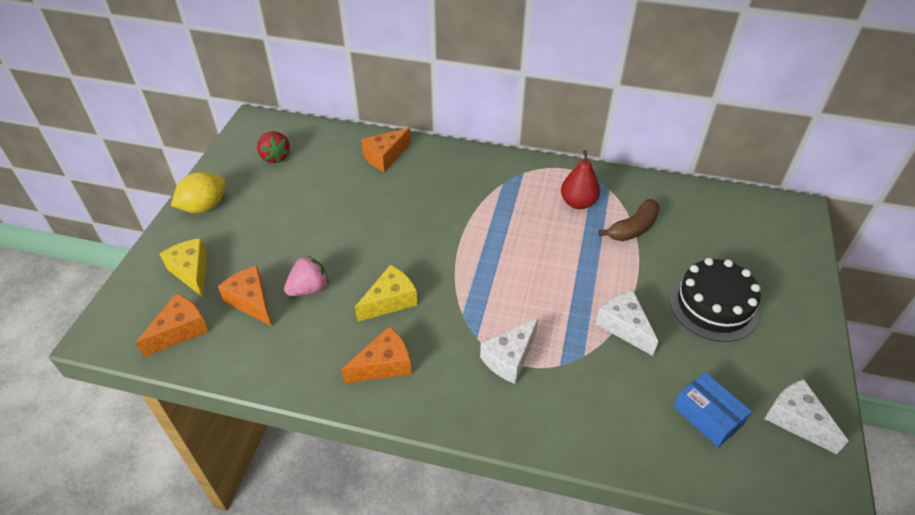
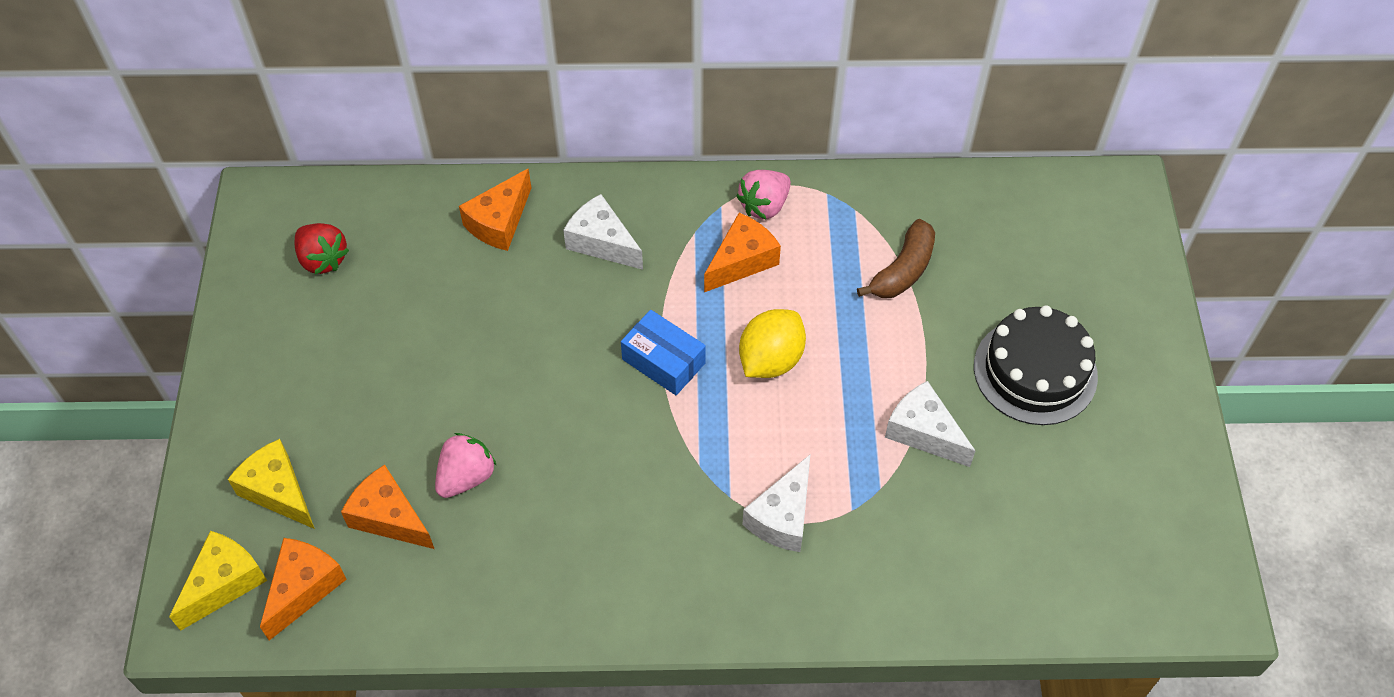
camera: 15 degrees left, 10 degrees up
(204, 207) = (247, 375): yellow lemon -> yellow lemon (770, 360)
(384, 365) = (615, 568): orange cheese -> orange cheese (742, 261)
(390, 301) = (591, 469): yellow cheese -> yellow cheese (224, 583)
(551, 177) = (764, 206): none -> pink strawberry
(578, 203) = (815, 243): red pear -> none
(707, 416) = (1054, 535): blue box -> blue box (663, 361)
(796, 420) = (1163, 514): white cheese -> white cheese (602, 242)

